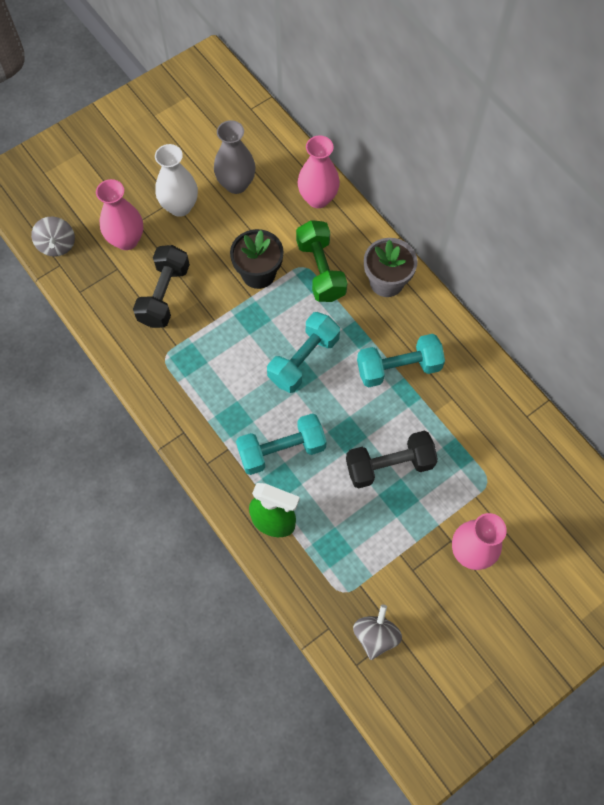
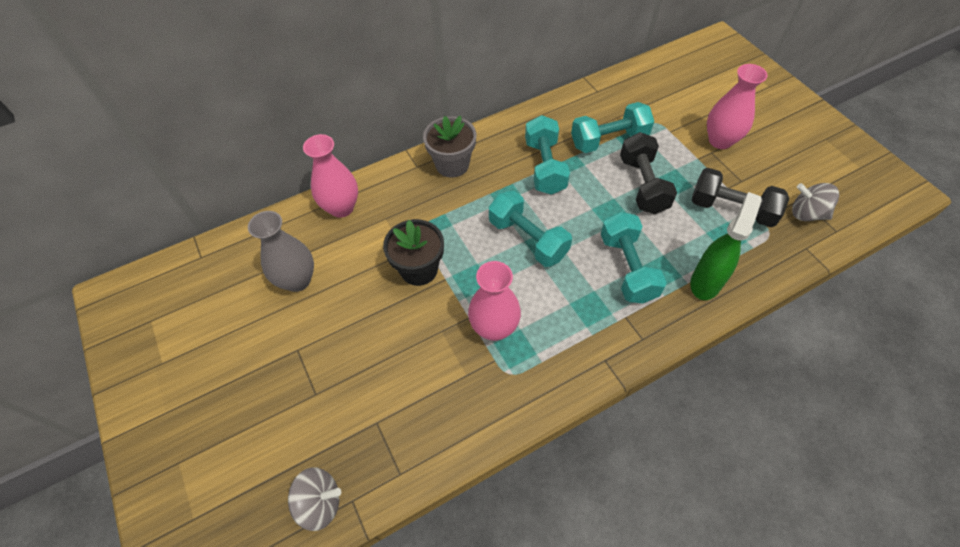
camera: 80 degrees left, 10 degrees down
(126, 240) = (337, 408): pink vase -> pink vase (494, 328)
(164, 295) = (426, 368): black dumbbell -> black dumbbell (731, 209)
(180, 206) = (308, 342): white vase -> none
(320, 270) = (427, 214): green dumbbell -> none
(449, 430) = (609, 140): none -> turquoise dumbbell

